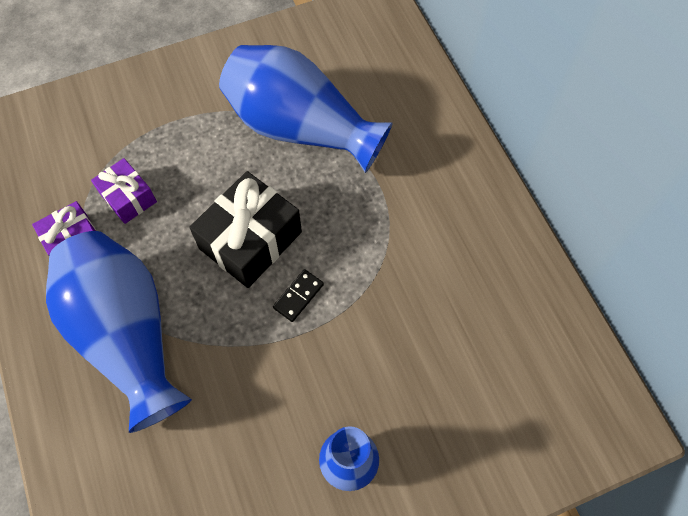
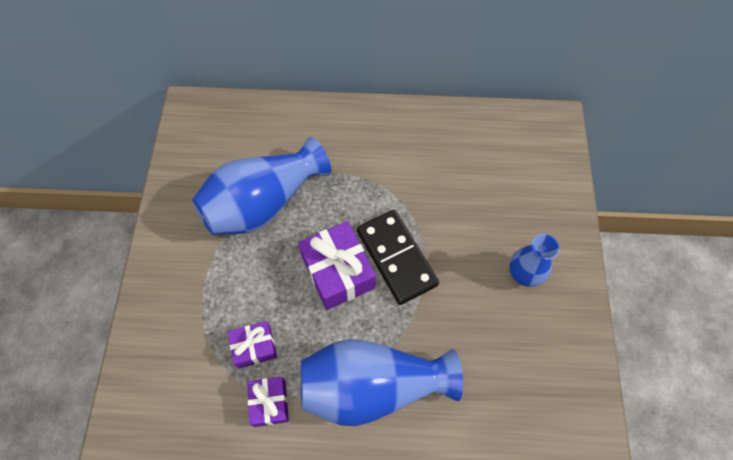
camera: 65 degrees left, 0 degrees up
(250, 240) = (338, 272): black gift -> purple gift
(298, 296) = (396, 258): black domino -> black domino, size x2.36

